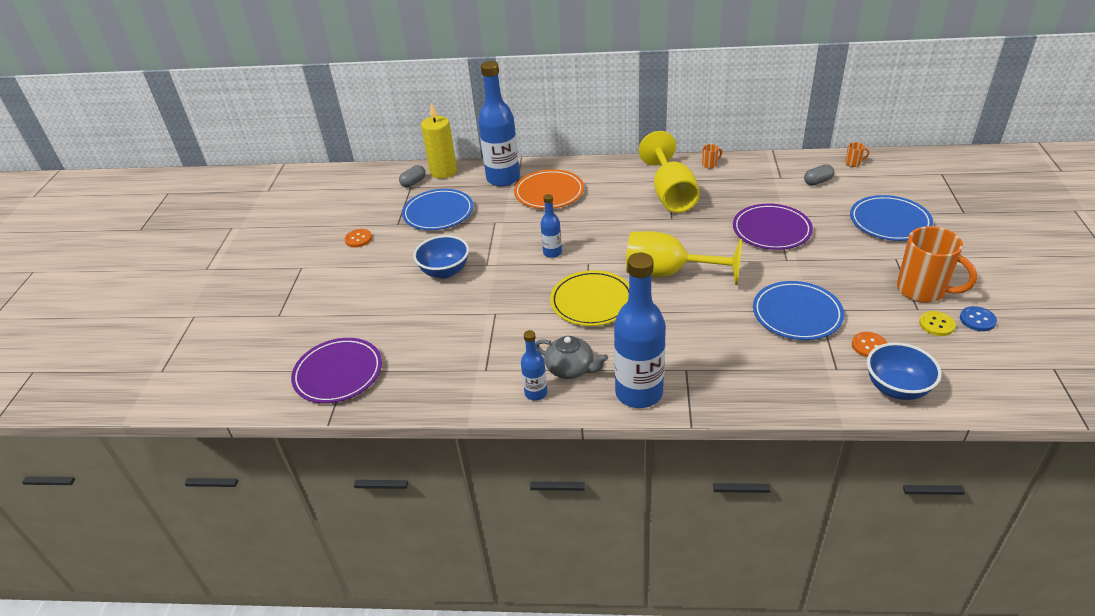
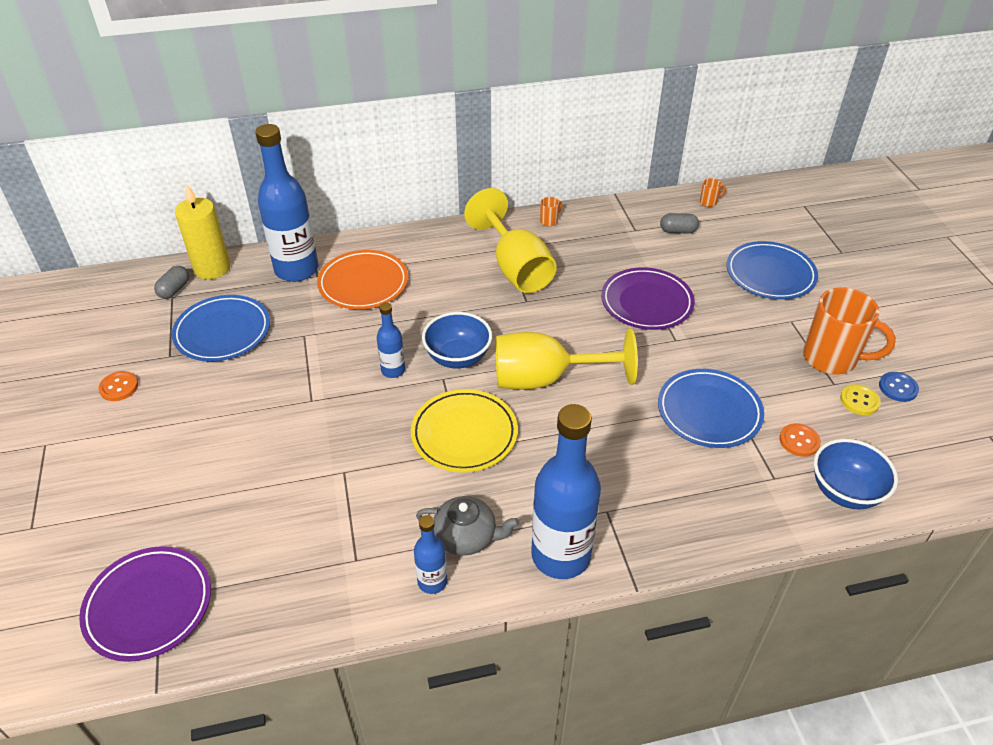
camera: 20 degrees left, 5 degrees up
(445, 271) = (257, 419): blue bowl -> blue bowl (458, 358)
(817, 182) = (678, 231): grey capsule -> grey capsule turned 45 degrees clockwise

